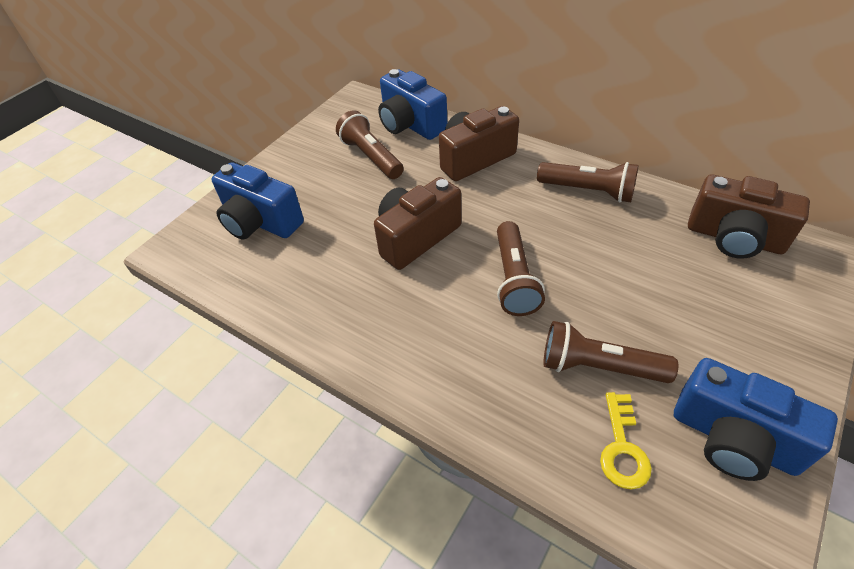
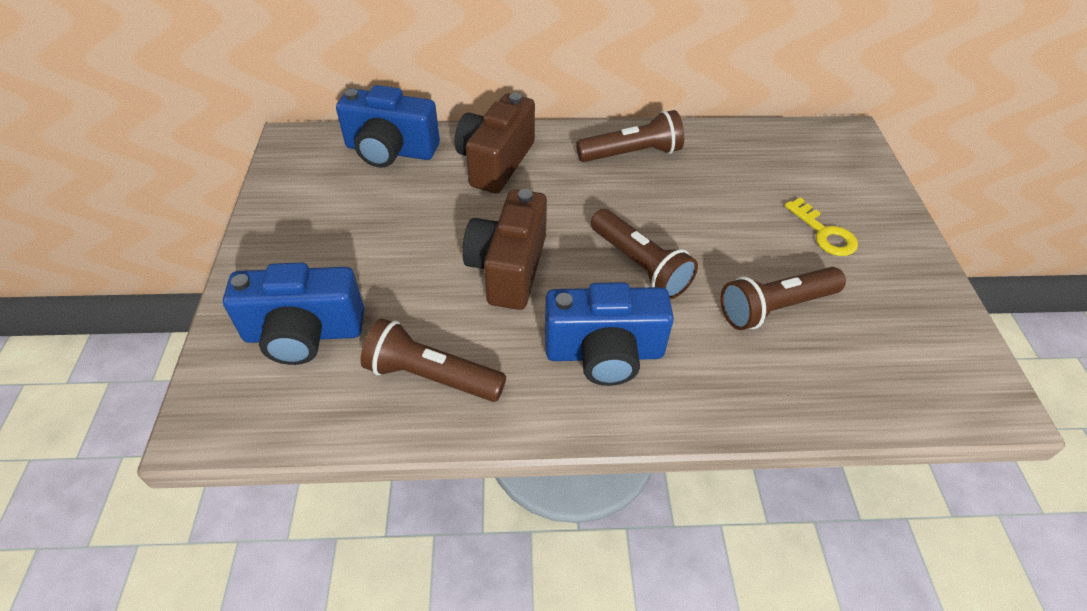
camera: 40 degrees left, 0 degrees up
(371, 157) = (377, 203): brown flashlight -> brown flashlight (432, 376)
(622, 447) = (848, 364): yellow key -> yellow key (824, 233)
(733, 439) = (910, 312): blue camera -> blue camera (604, 353)
(734, 238) = (779, 149): brown camera -> none

